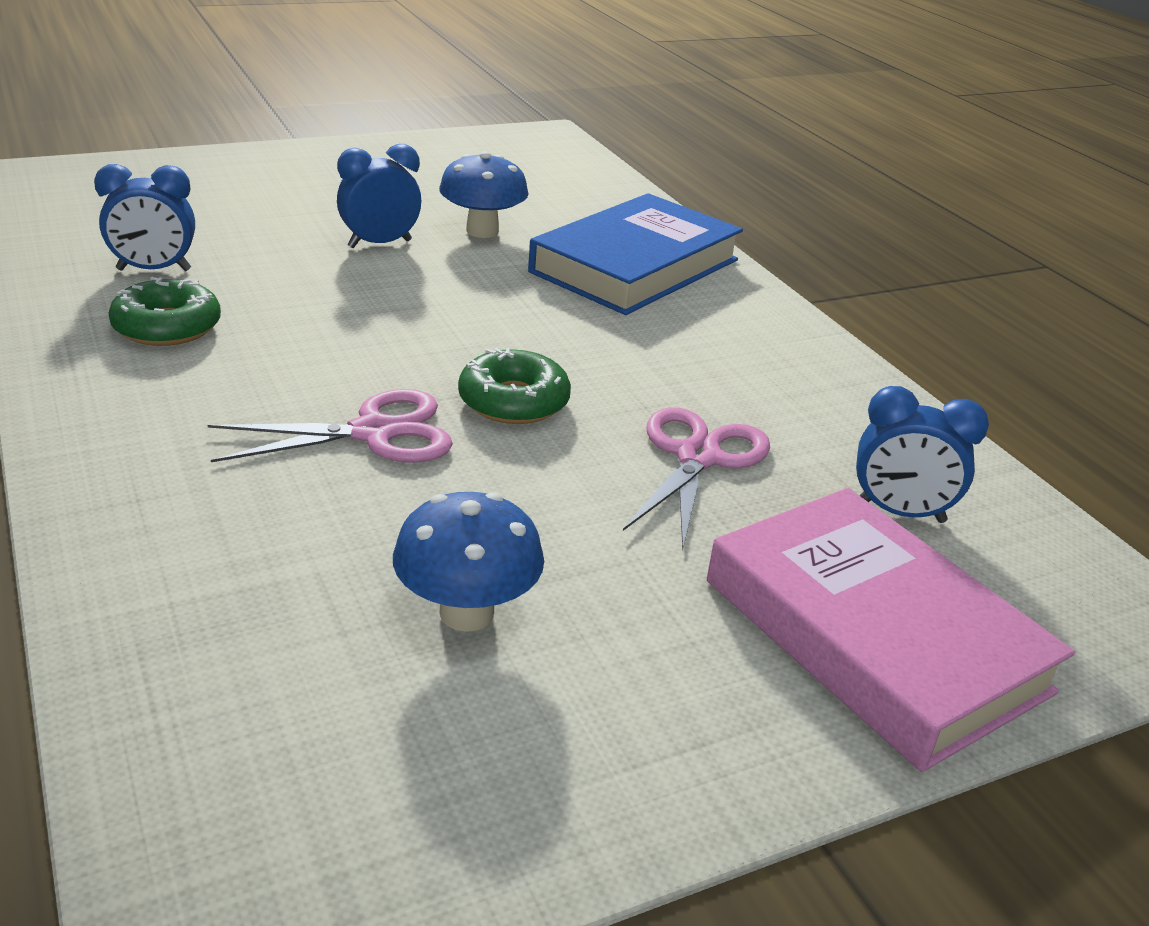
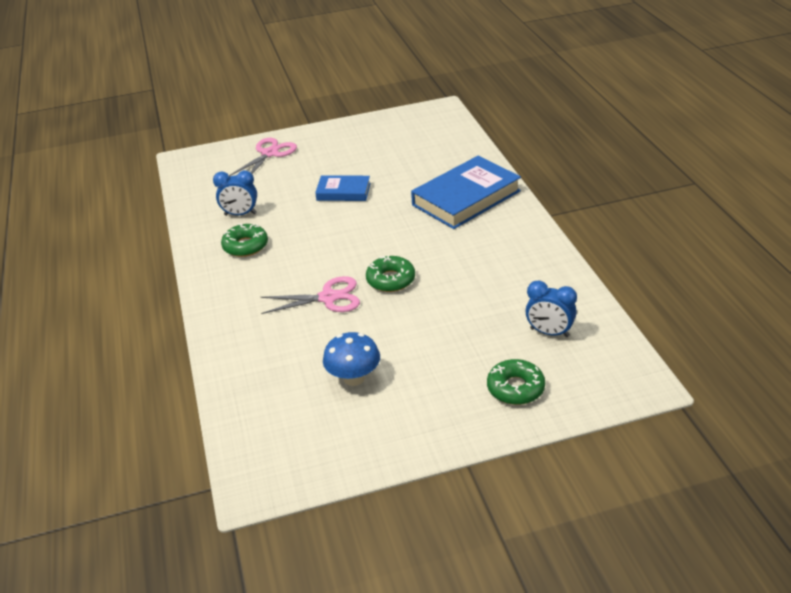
camera: 15 degrees right, 5 degrees up
(380, 244) = (343, 192): blue clock -> blue book
(482, 231) = (394, 180): blue mushroom -> none
(698, 457) = (466, 306): pink scissors -> pink scissors (269, 154)
(873, 635) = (515, 388): pink book -> green donut

